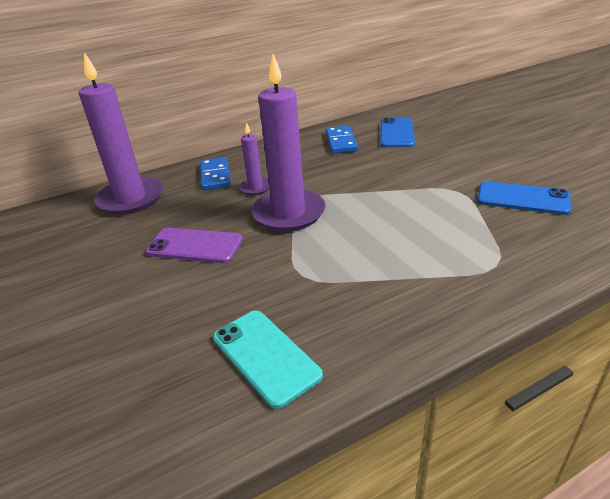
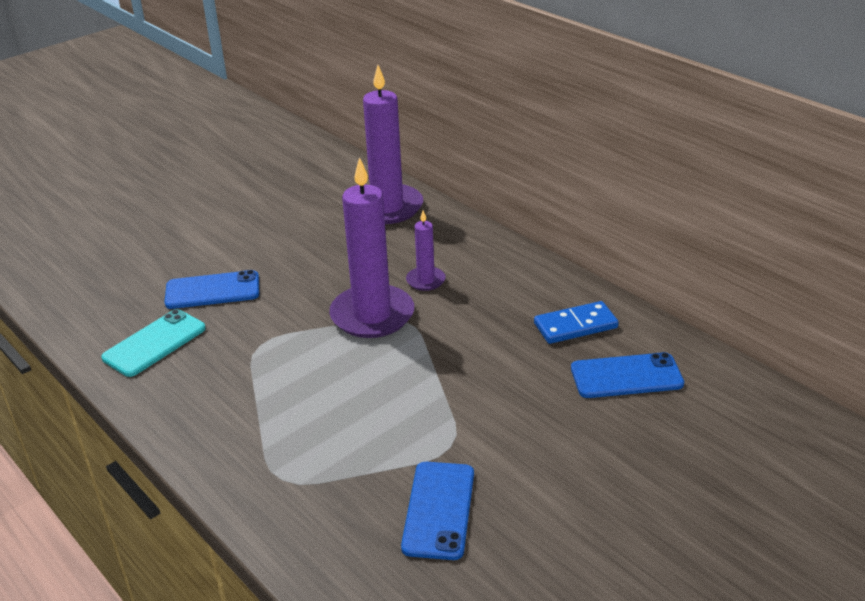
camera: 75 degrees right, 0 degrees up
(188, 308) = (212, 290): none -> blue phone
(195, 246) = (304, 269): purple phone -> none
(215, 176) = (448, 246): blue domino -> none

